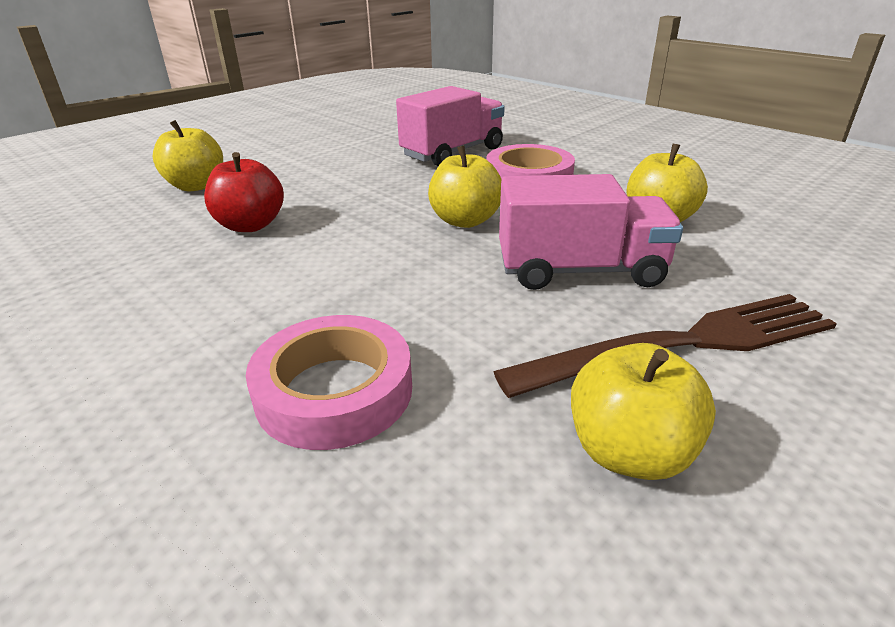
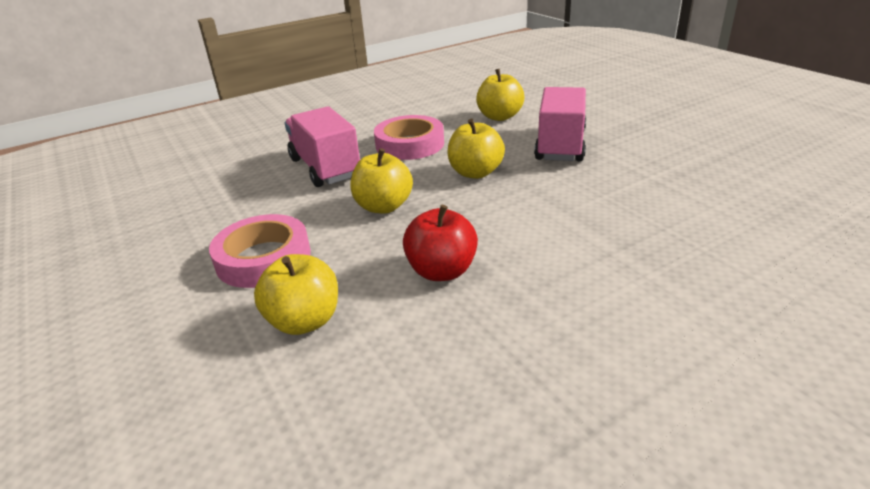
camera: 75 degrees left, 0 degrees up
(334, 391) = (691, 224): pink tape -> pink tape (263, 258)
(629, 452) = (719, 156): yellow apple -> yellow apple (383, 206)
(682, 345) = (637, 133): brown fork -> none

